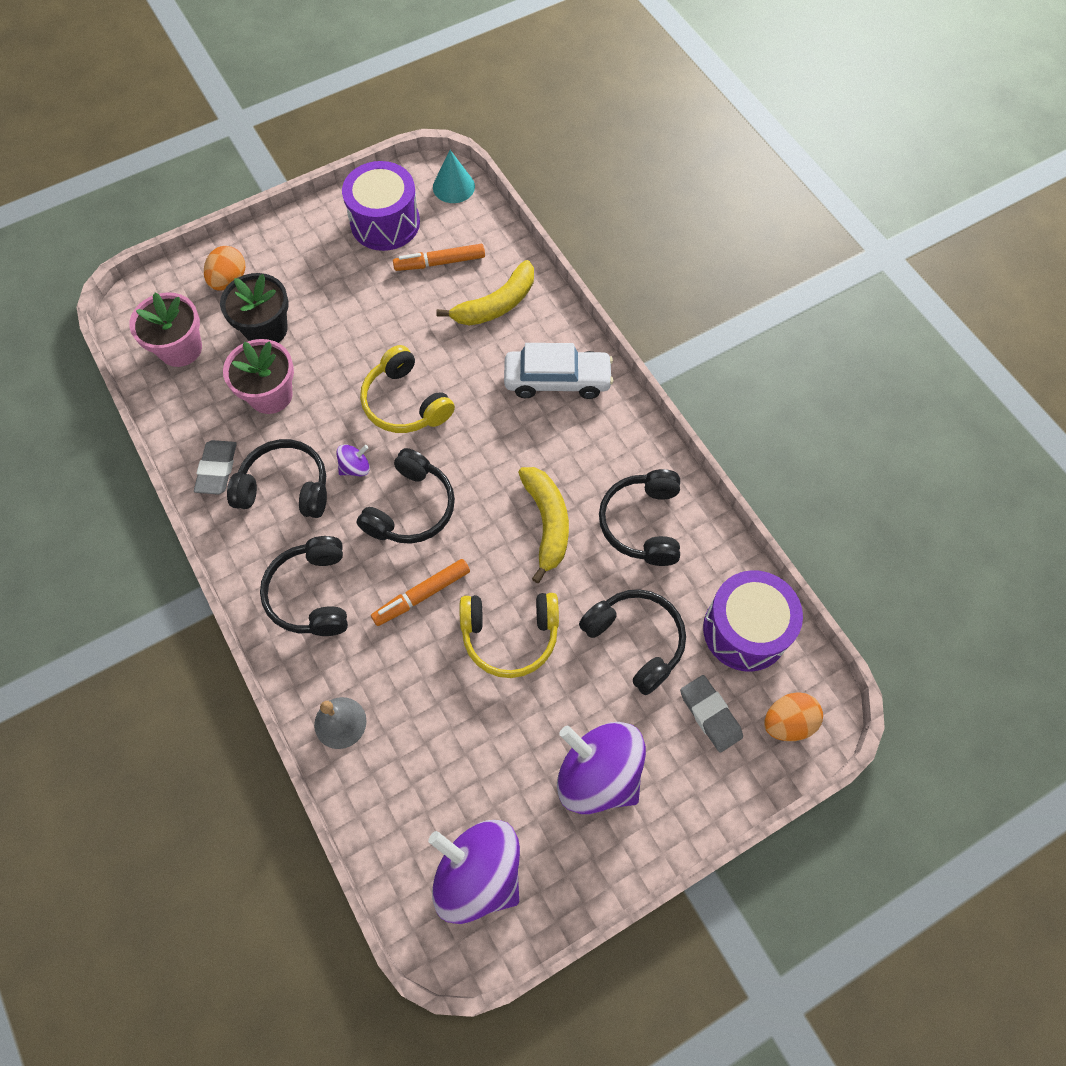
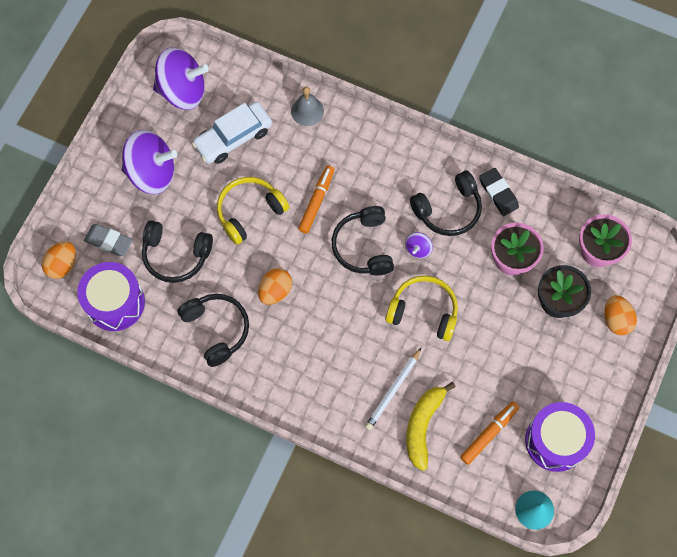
camera: 145 degrees right, 5 degrees up
(217, 469) = (498, 193): grey eraser -> black eraser
(312, 594) = (378, 162): black headphones -> none
(499, 351) = (393, 390): none -> white pencil
(547, 523) = (275, 291): yellow banana -> orange egg
(557, 380) = (338, 394): white car -> white car (233, 137)

